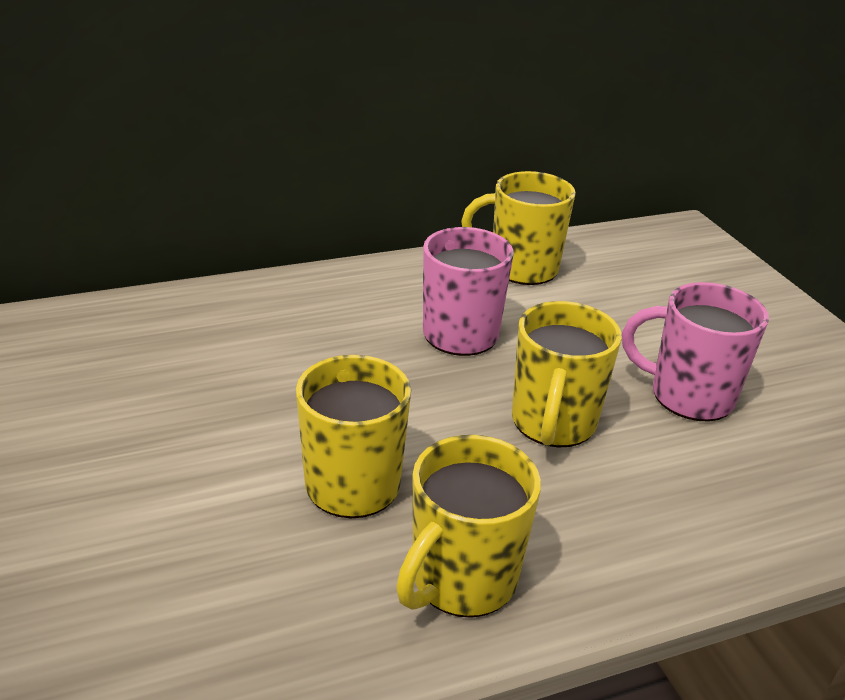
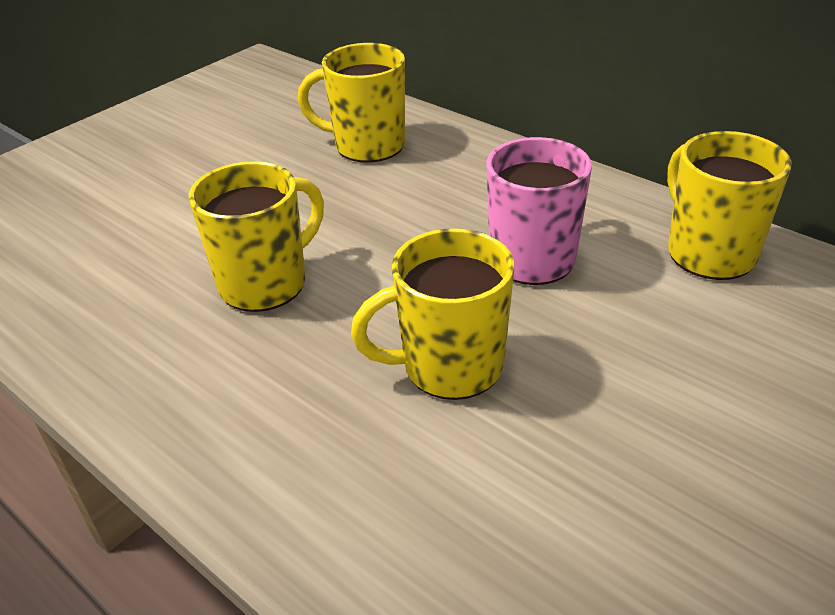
camera: 65 degrees right, 5 degrees up
(461, 580) = (188, 384): yellow mug -> yellow mug (367, 146)
(689, 396) = (610, 459): pink mug -> none

